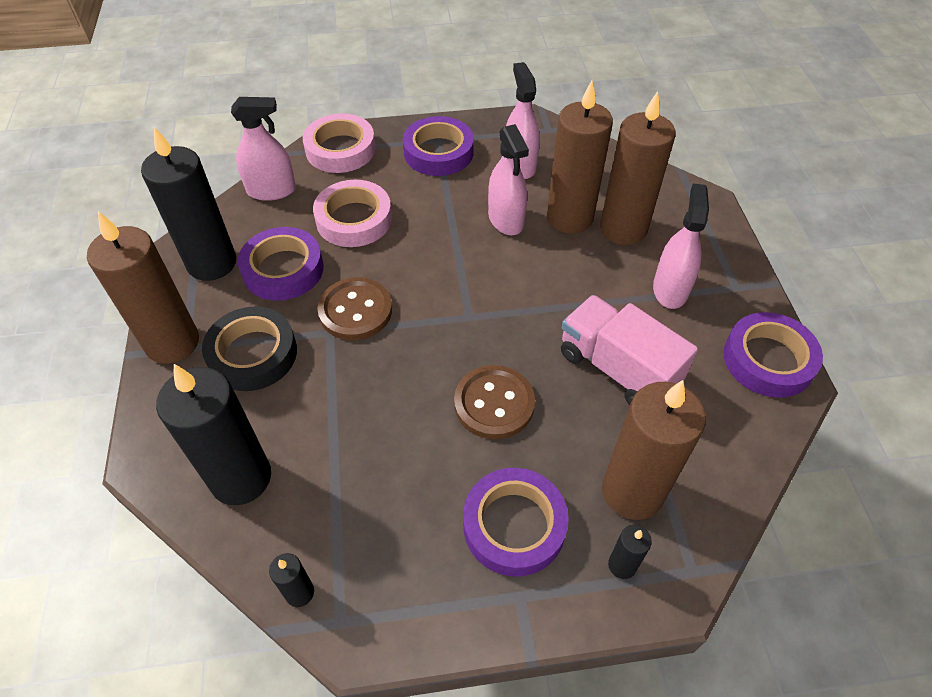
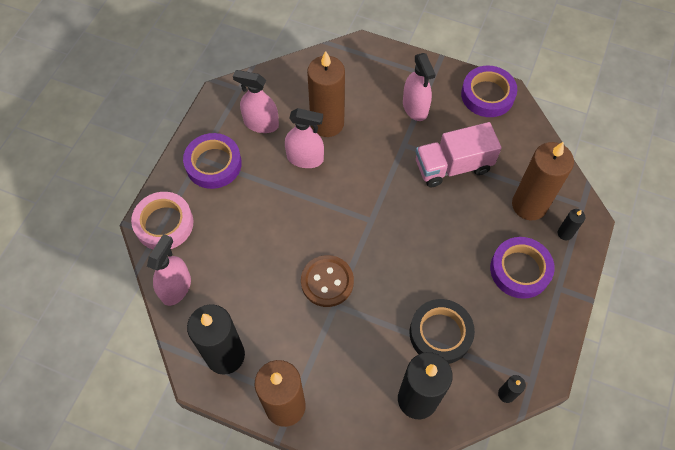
camera: 60 degrees left, 10 degrees up
(253, 354) = (326, 358): black tape -> black tape (440, 333)
(283, 269) = (262, 311): purple tape -> none
(354, 219) = (243, 246): pink tape -> none
(494, 403) = (441, 240): brown button -> none
(623, 229) = (355, 101): brown candle -> none
(670, 289) = (415, 107): pink spray bottle -> pink spray bottle turned 150 degrees counterclockwise

